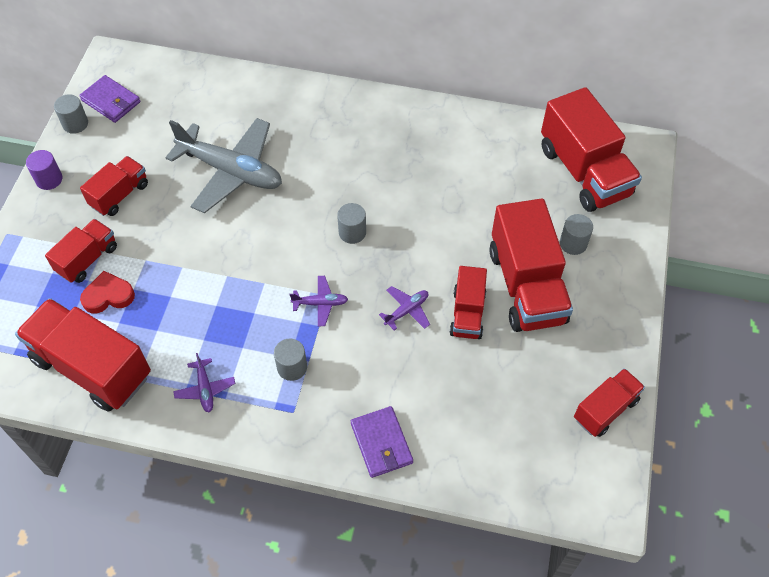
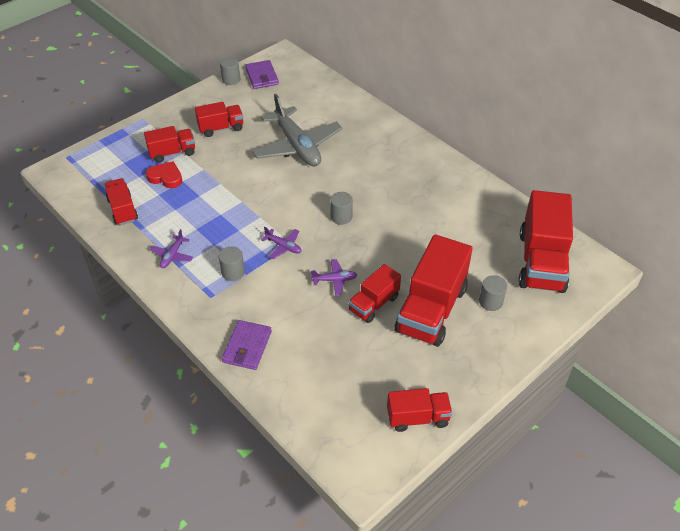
camera: 35 degrees right, 10 degrees down
(49, 179) = (190, 101): purple cylinder -> none
(92, 367) = (123, 210): red truck -> red truck, size x0.55

